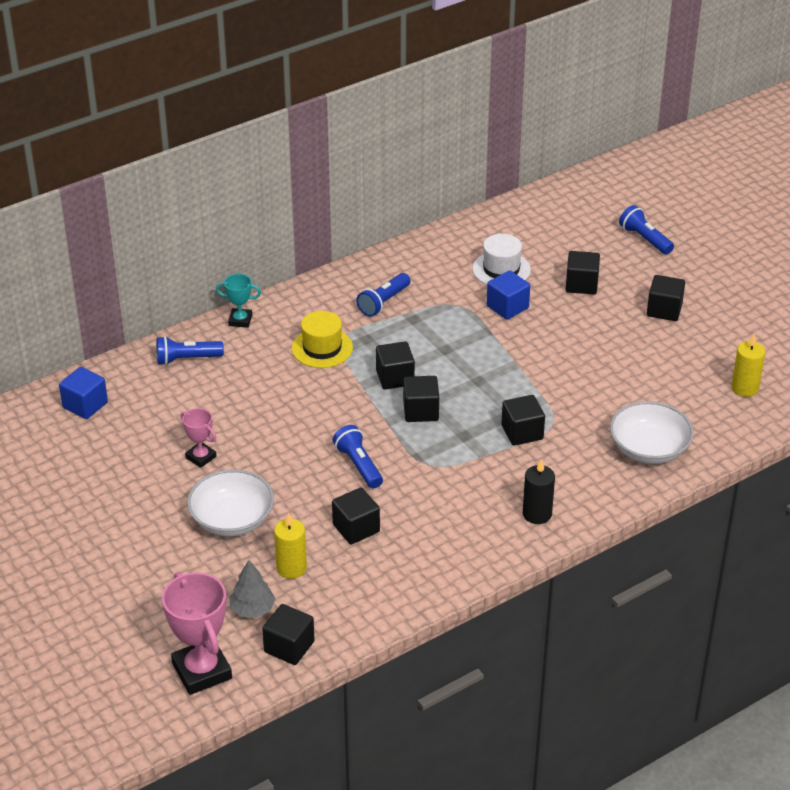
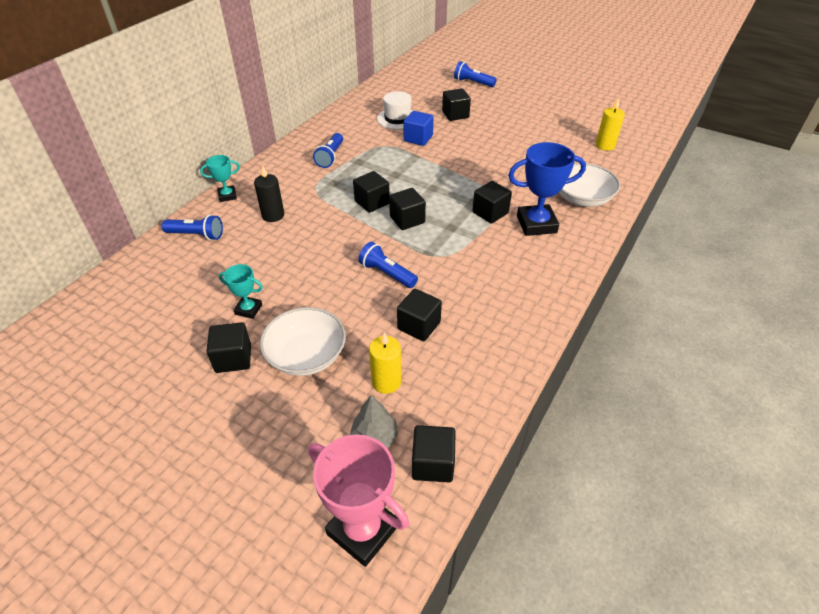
camera: 25 degrees left, 5 degrees up
(85, 405) = (118, 298): blue cube -> none
(187, 359) = (196, 235): blue flashlight -> blue flashlight turned 135 degrees counterclockwise
(201, 457) = (248, 309): pink trophy -> turquoise trophy
(322, 348) = (303, 197): yellow hat -> none
(537, 514) = (547, 266): black candle -> black candle (273, 215)
(565, 463) = (536, 224): none -> blue trophy
(664, 310) = (517, 116): black cube -> black cube (233, 358)

